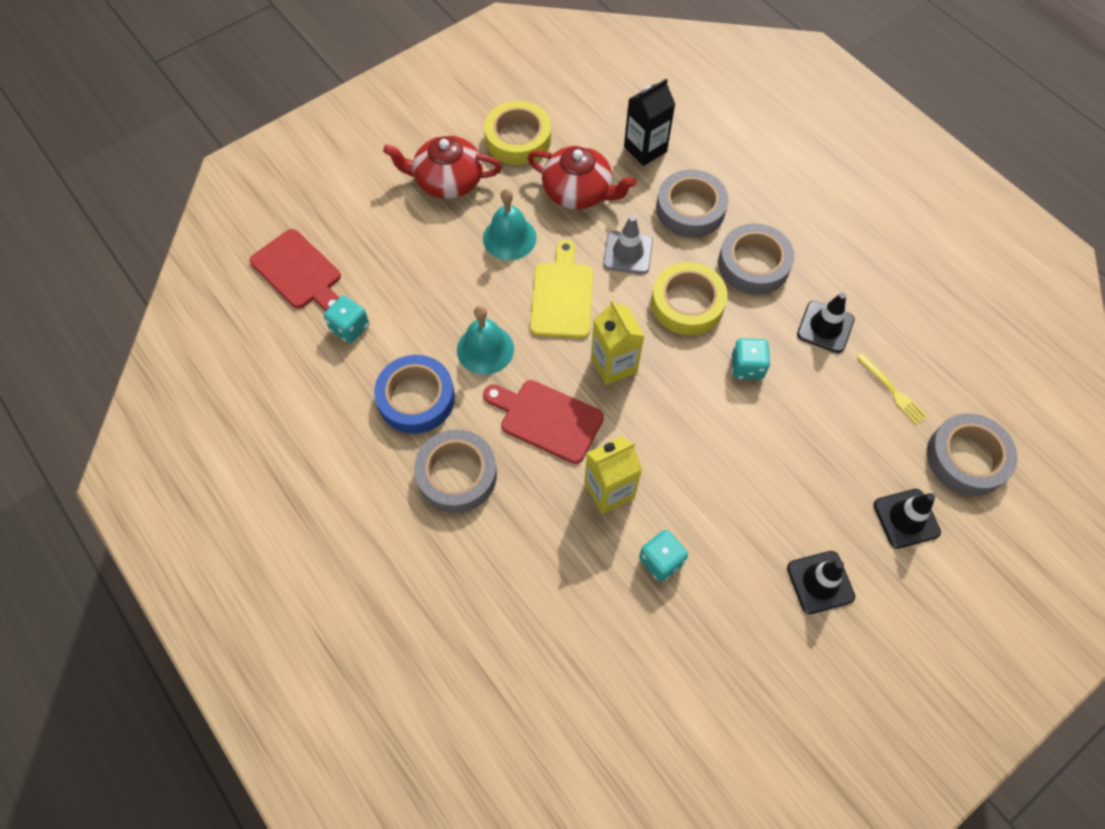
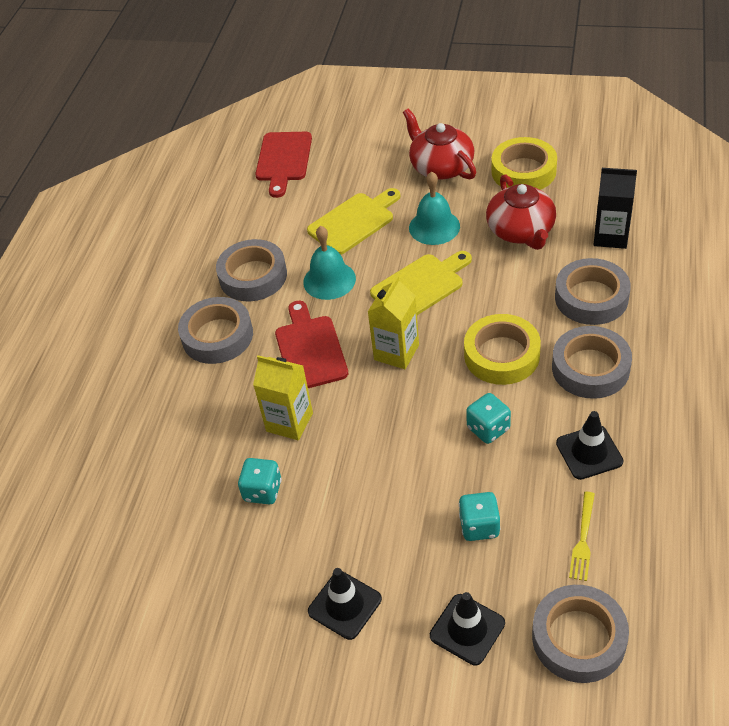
camera: 55 degrees right, 15 degrees down
(350, 328) = (270, 210): turquoise dice -> turquoise dice (479, 526)
(416, 398) = (253, 276): blue tape -> grey tape
(439, 282) = (354, 222): none -> yellow cutting board
(628, 253) = (503, 292): grey traffic cone -> none

